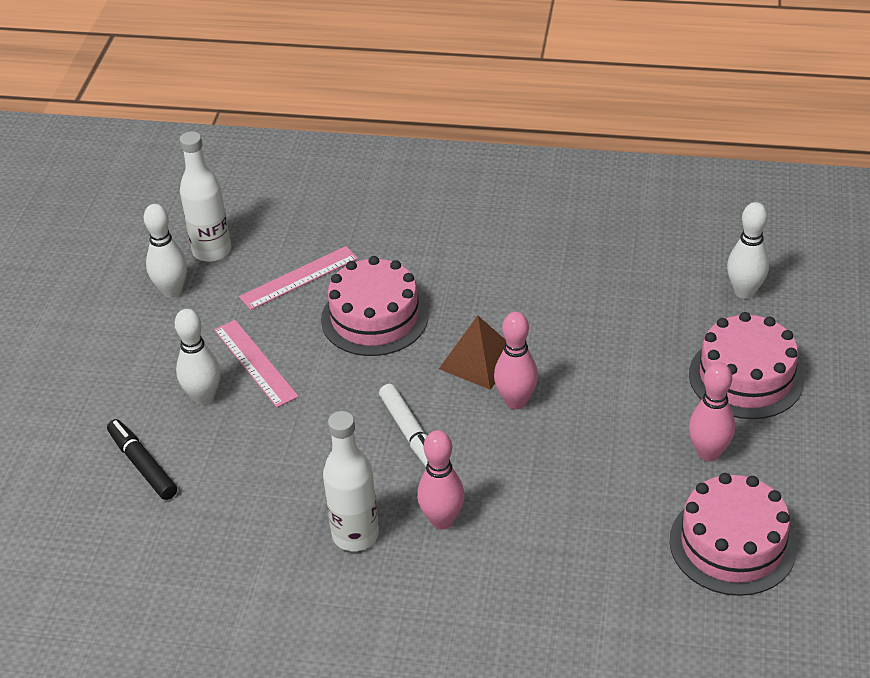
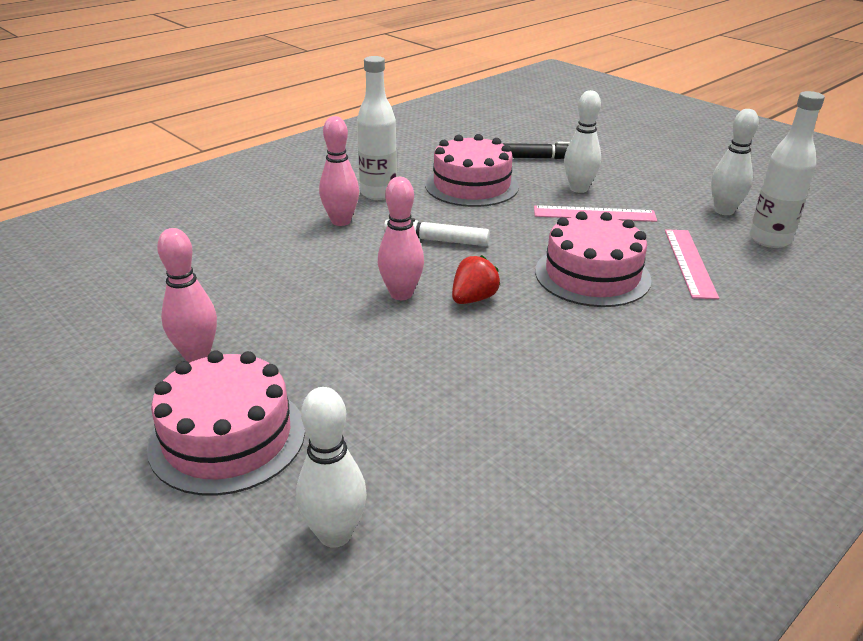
camera: 125 degrees right, 10 degrees down
(479, 360) = (473, 299): brown pyramid -> red strawberry
(732, 544) = (113, 314): pink cake -> pink cake (471, 185)

